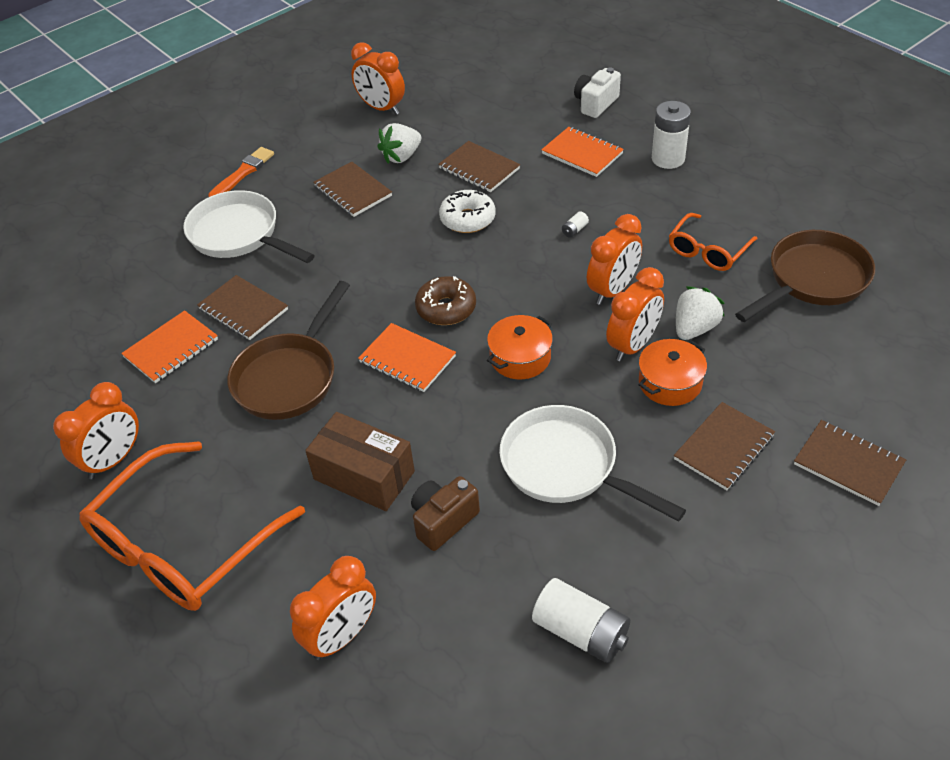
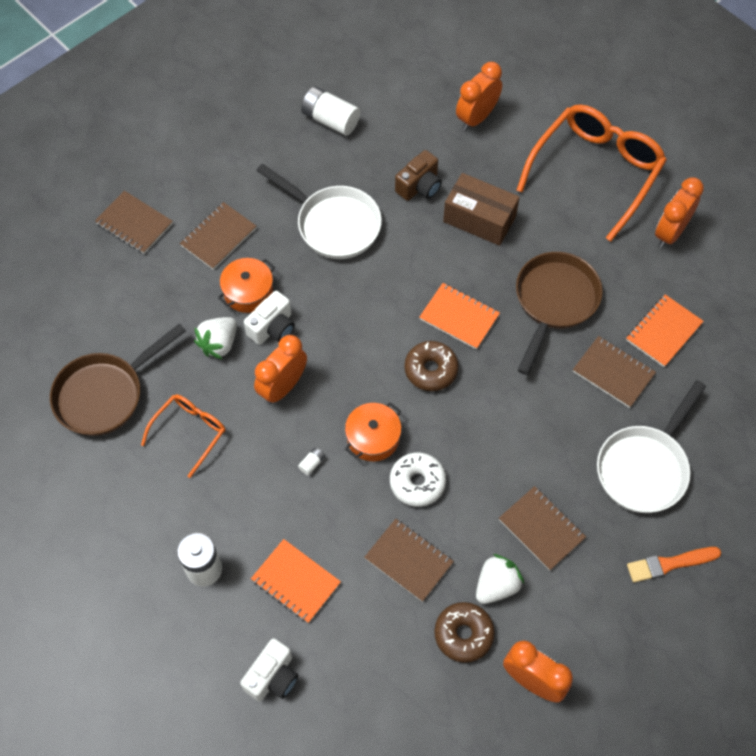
camera: 175 degrees right, 15 degrees up
(239, 235) = (645, 467): white pan -> white pan turned 90 degrees clockwise
(243, 173) = (670, 564): orange brush -> orange brush turned 45 degrees clockwise
(434, 129) = (463, 634): none -> brown donut
(520, 357) = (366, 317): orange pot -> orange pot (373, 438)
(633, 345) = (272, 328): orange clock -> white camera

